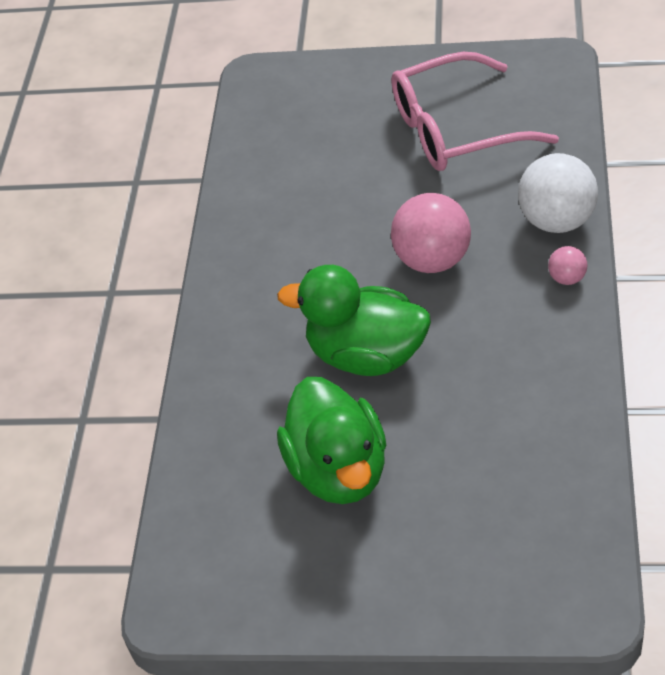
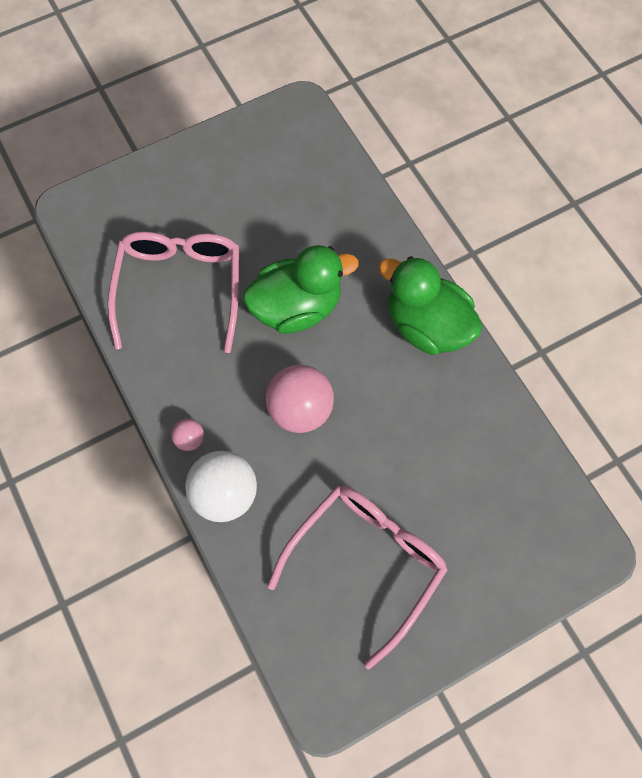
camera: 140 degrees right, 20 degrees up
(339, 471) = (261, 221): green duck -> green duck (427, 326)
(491, 434) = (180, 288): none -> pink glasses

